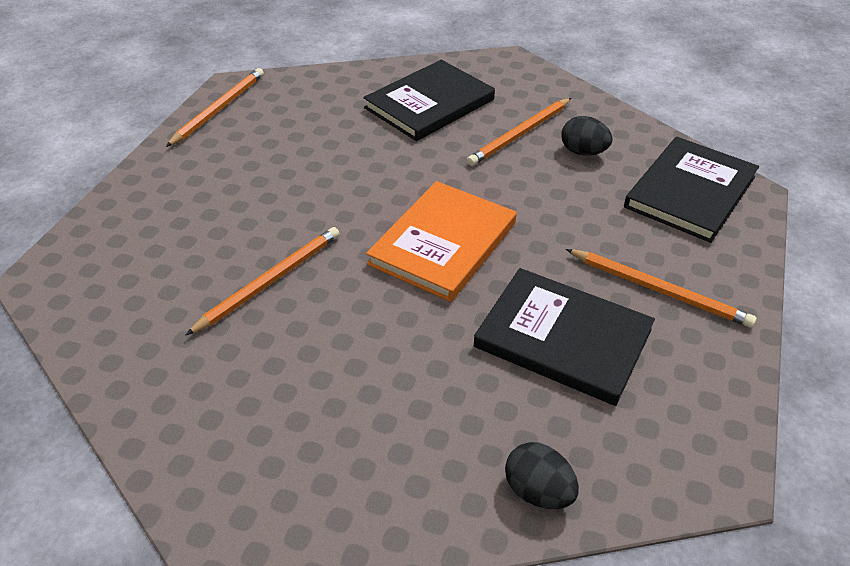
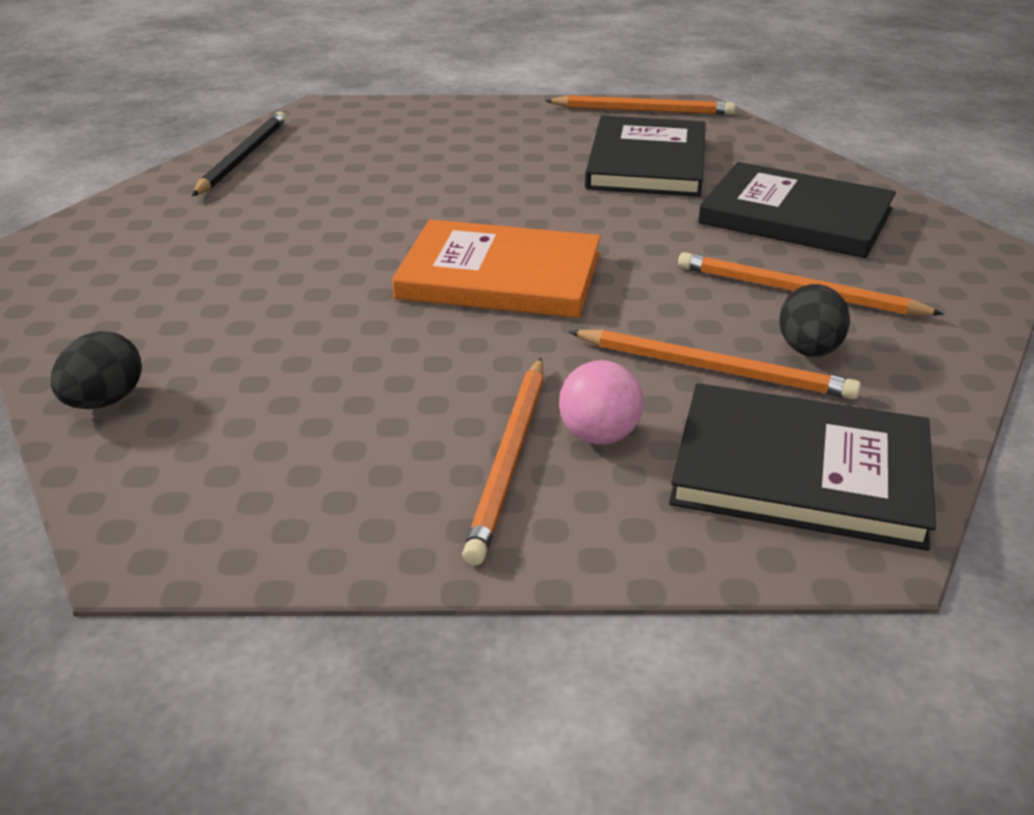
camera: 70 degrees right, 10 degrees down
(120, 354) = (243, 157): none -> black pencil
(270, 281) = (373, 196): orange pencil -> orange pencil (714, 369)
(563, 338) = (364, 386): black book -> black book (647, 162)
(644, 250) = (599, 436): none -> pink ball

